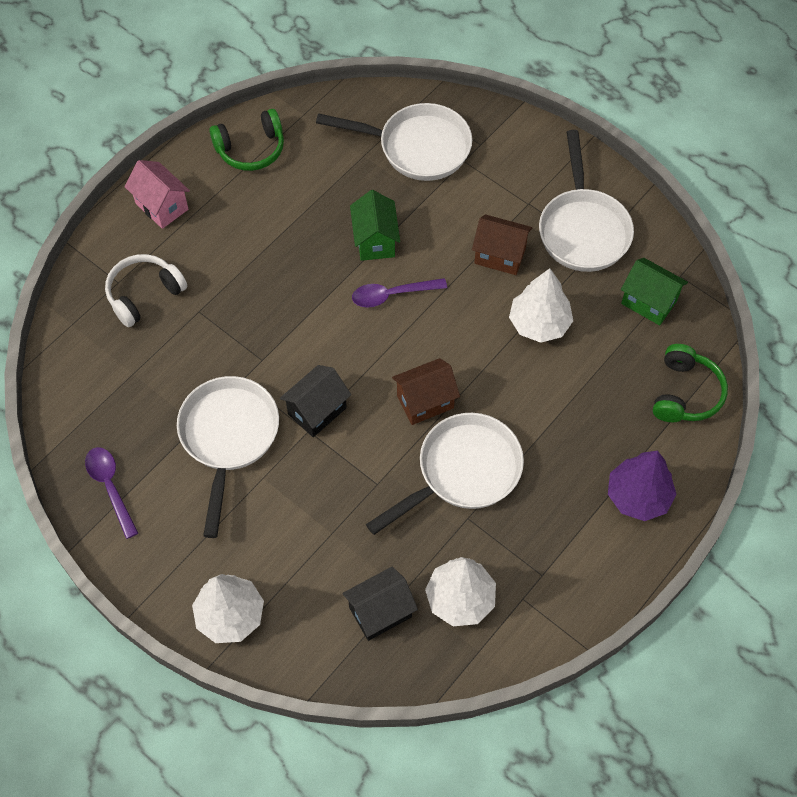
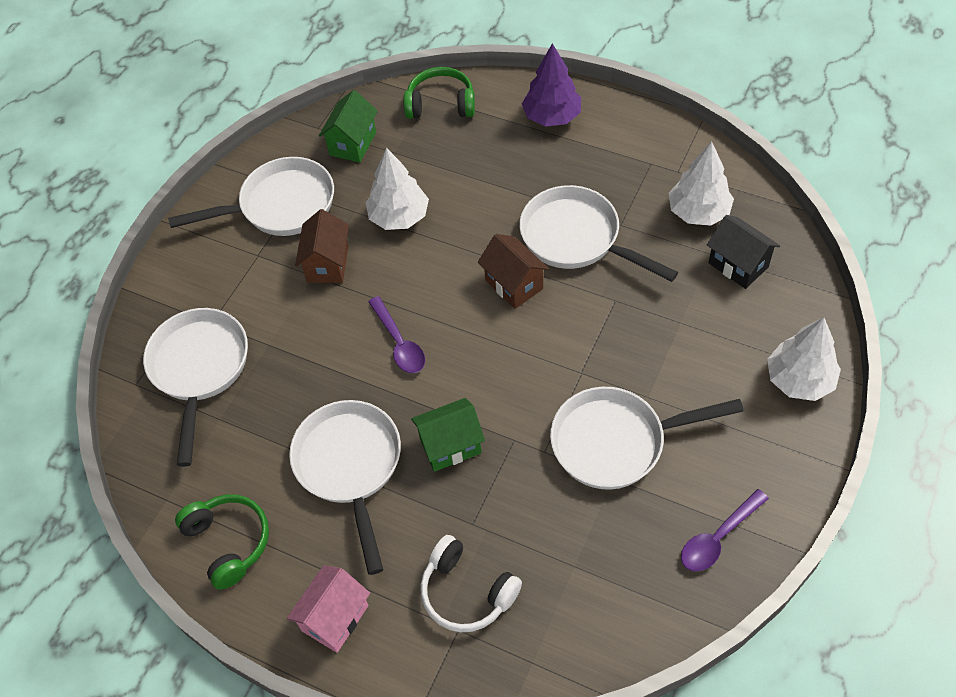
camera: 100 degrees left, 5 degrees down
(283, 237) = (350, 467): none -> white pan
(317, 411) = (556, 371): black house -> none
(375, 241) = (334, 376): green house -> green house (450, 446)

